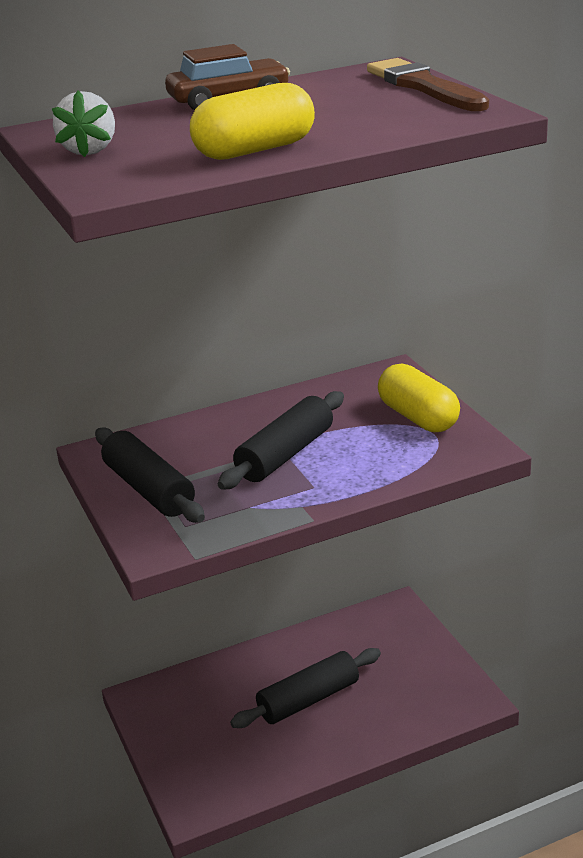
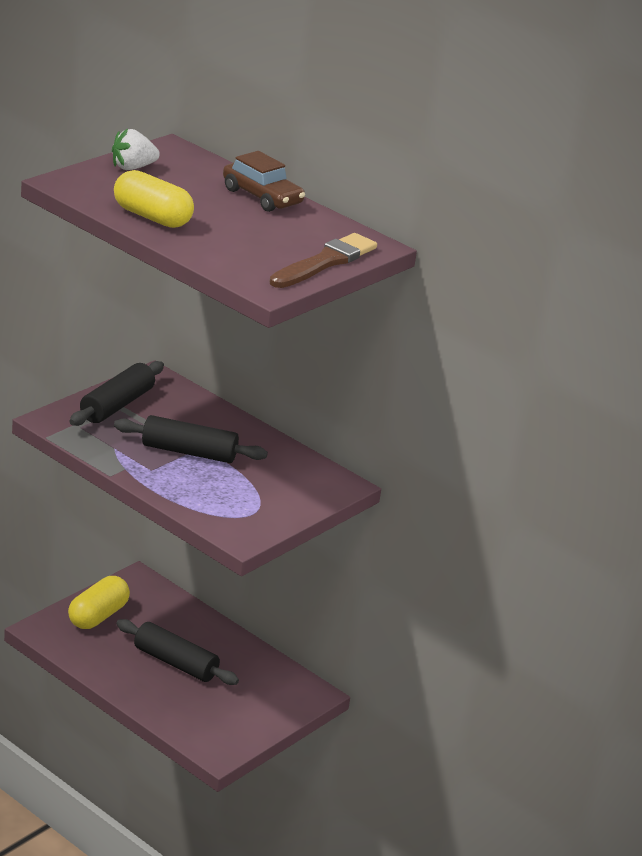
camera: 60 degrees right, 0 degrees up
(418, 417) = (274, 503): yellow capsule -> yellow capsule (98, 616)

